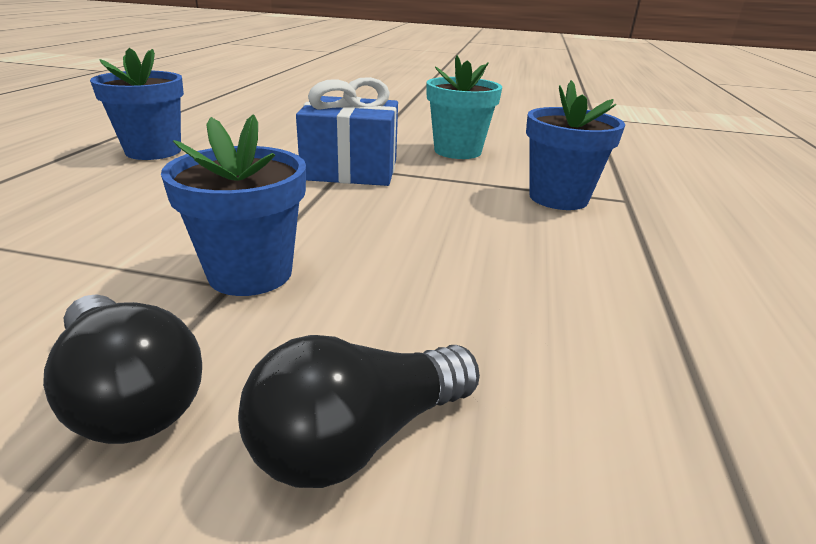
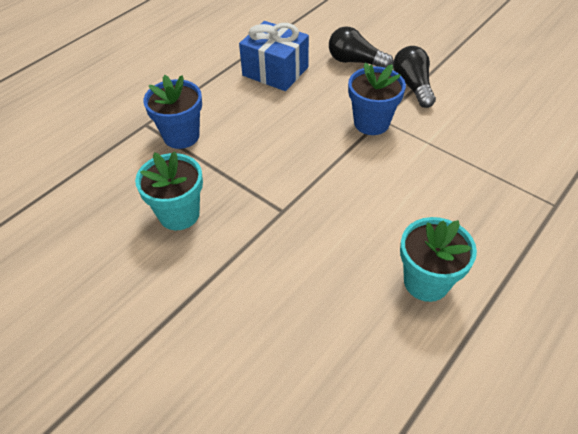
camera: 150 degrees left, 20 degrees up
(153, 151) = (426, 282): blue flower pot -> turquoise flower pot
(351, 170) = (282, 204): blue gift -> blue gift (275, 71)
(358, 438) = (355, 61): black light bulb -> black light bulb turned 150 degrees counterclockwise

